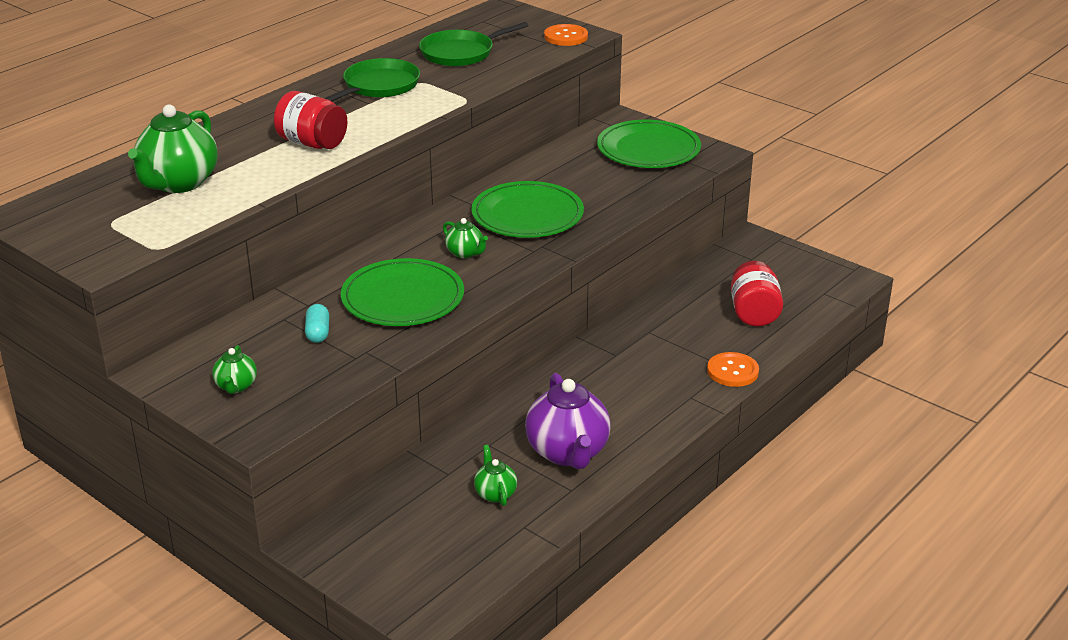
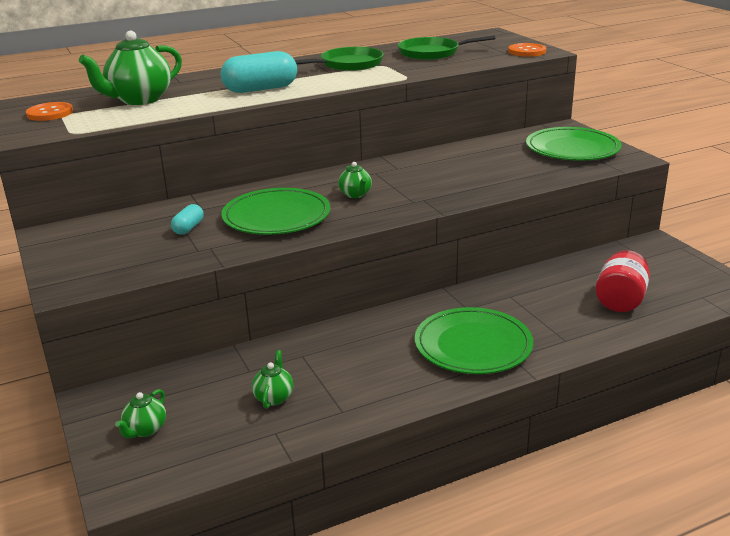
camera: 25 degrees right, 5 degrees down
(236, 386) = (90, 253): green teapot -> green teapot (145, 430)
(312, 143) = (260, 89): red jar -> turquoise capsule
(527, 215) = (430, 177): green plate -> green plate (473, 345)
(568, 452) = (364, 378): purple teapot -> none
(732, 371) = (568, 344): orange button -> orange button (50, 113)

